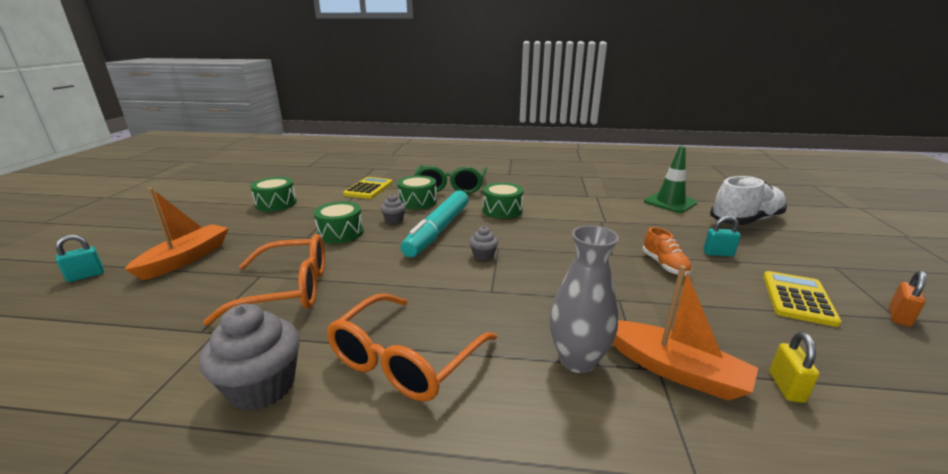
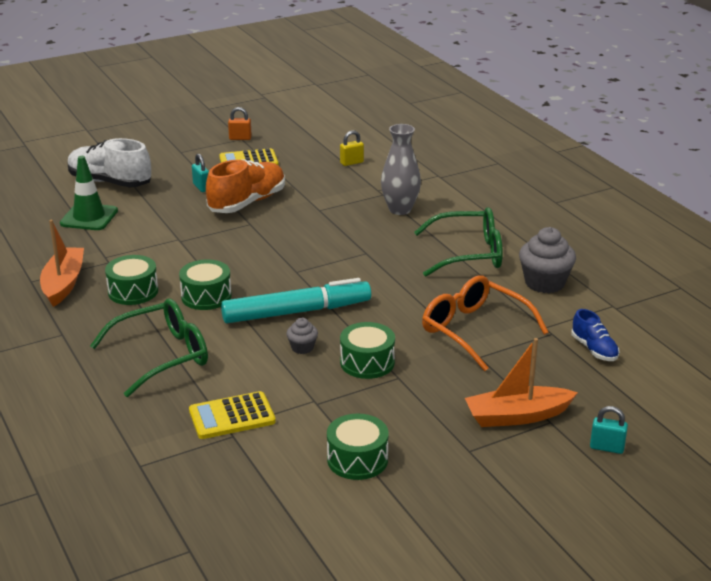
camera: 125 degrees left, 5 degrees up
(133, 342) = (594, 349): none -> blue shoe
(405, 360) = (469, 254): orange glasses -> green glasses
(417, 202) = (237, 357): green drum -> green drum (133, 291)
(483, 255) = (318, 273): grey cupcake -> none
(664, 265) = (247, 203): orange shoe -> orange shoe, size x1.87
(674, 370) = (373, 186): orange boat -> orange boat (63, 283)

